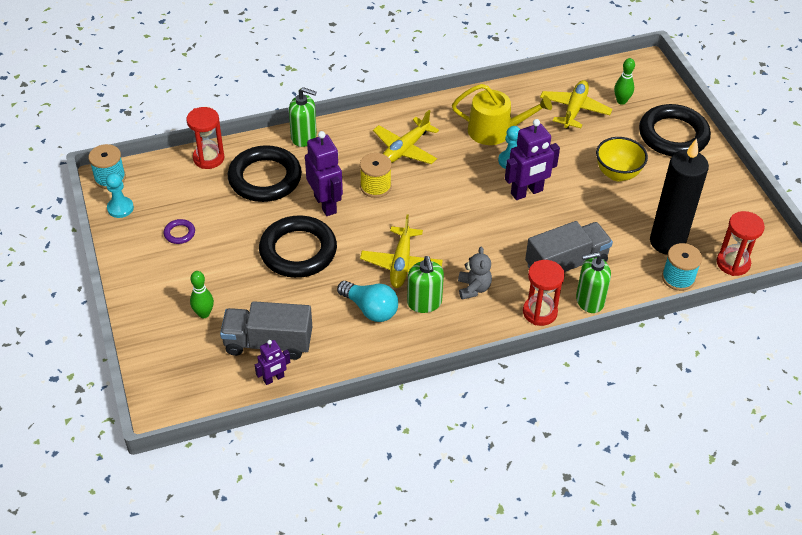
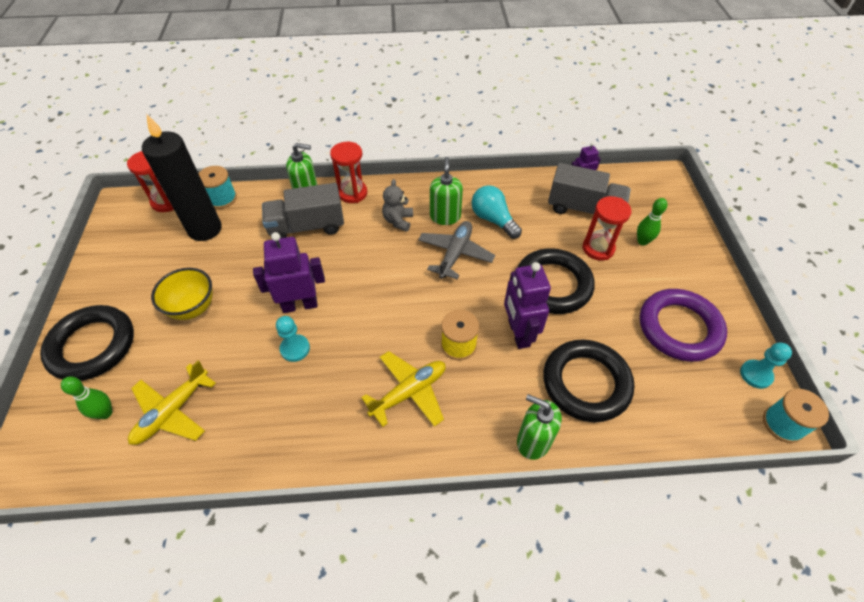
camera: 165 degrees left, 5 degrees up
(179, 233) = (679, 328): purple ring -> purple ring, size x2.45
(208, 158) = (659, 431): red hourglass -> red hourglass (598, 248)
(401, 263) = (455, 254): yellow plane -> grey plane
(495, 131) = (289, 398): yellow watering can -> none

